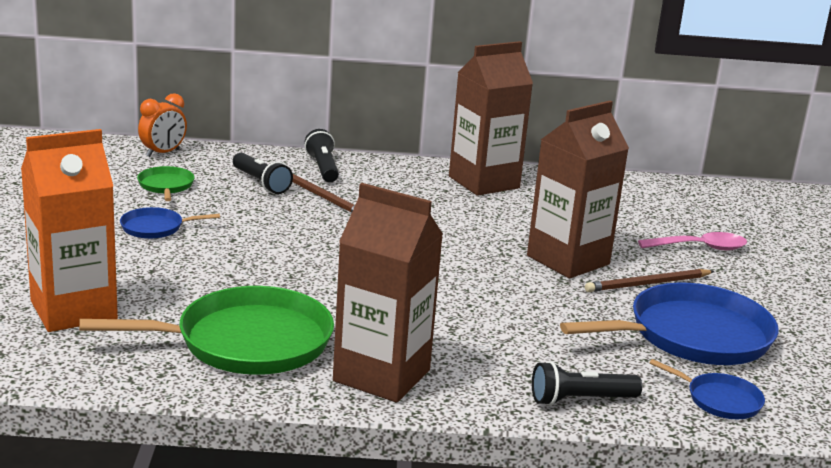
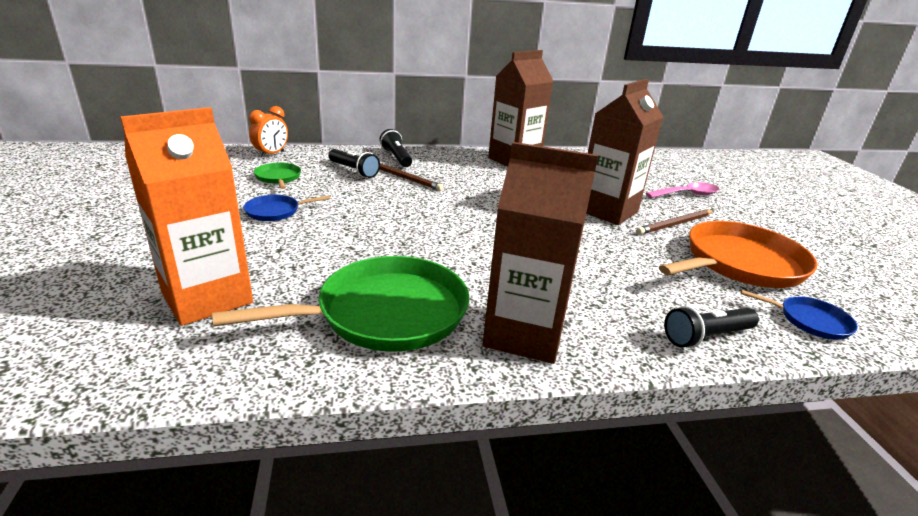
camera: 10 degrees left, 5 degrees up
(692, 335) = (739, 263): blue pan -> orange pan

